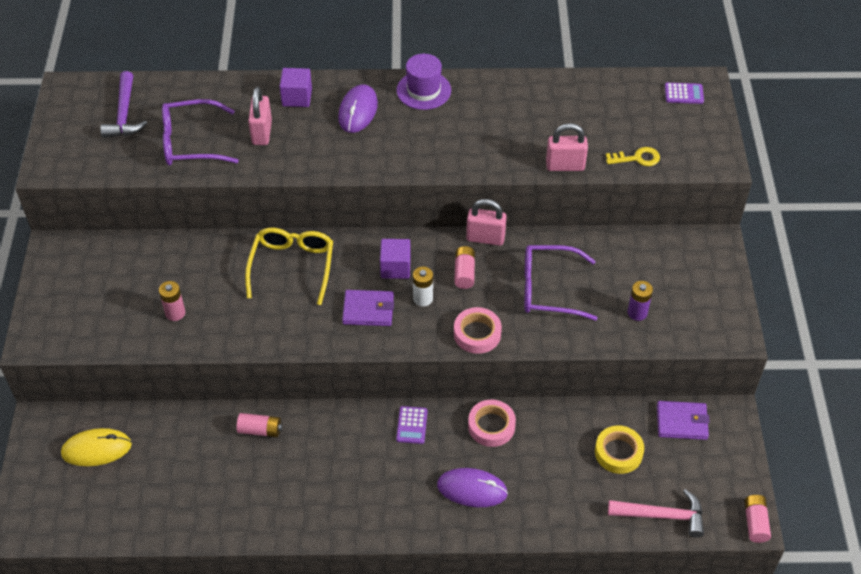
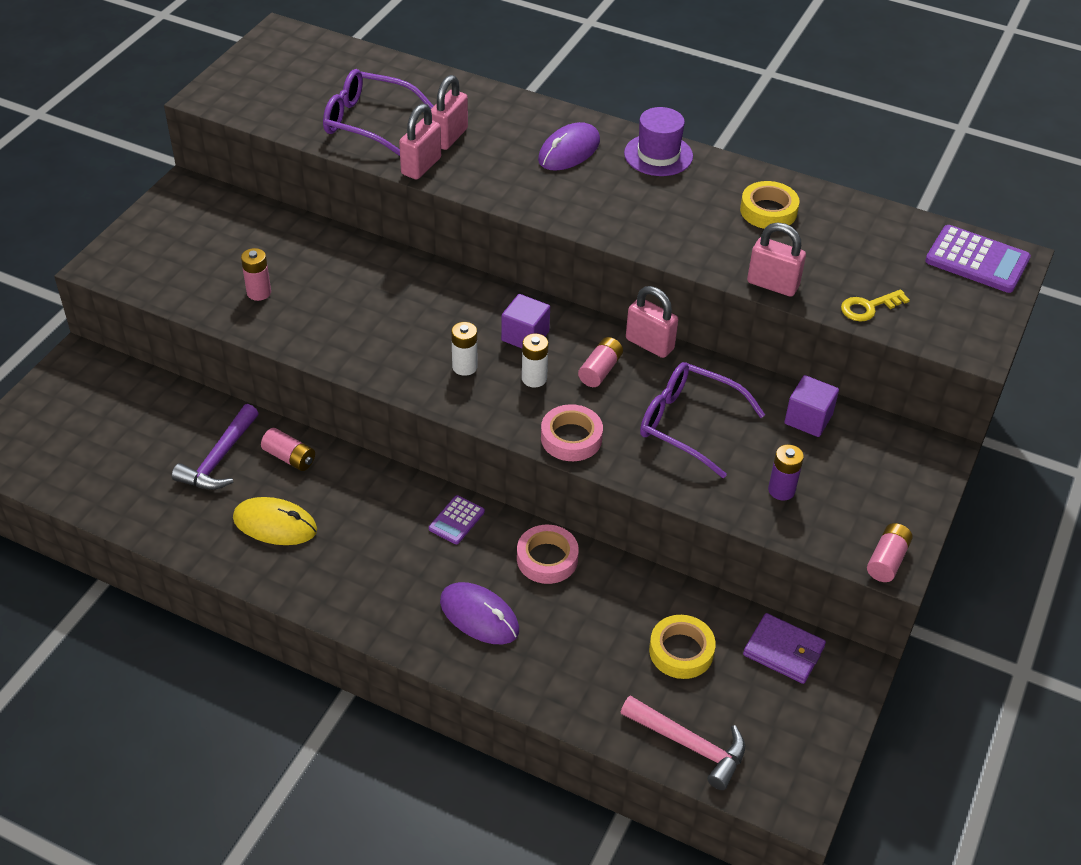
camera: 25 degrees right, 5 degrees down
(96, 449) = (113, 407): yellow mouse -> yellow mouse (275, 524)
(124, 114) = (320, 74): purple hammer -> purple hammer (219, 458)
(257, 166) = (421, 166): none -> pink padlock
(292, 267) = (412, 294): yellow glasses -> none
(297, 97) = (511, 116): purple cube -> purple cube (808, 419)
(368, 310) = (464, 367): purple wallet -> white battery
(527, 107) = (768, 211): none -> yellow tape
(637, 158) = (868, 307): yellow key -> yellow key turned 135 degrees clockwise
(684, 94) = (977, 260): purple calculator -> purple calculator, size x1.79
(755, 523) = (805, 807): pink battery -> pink battery (887, 560)

